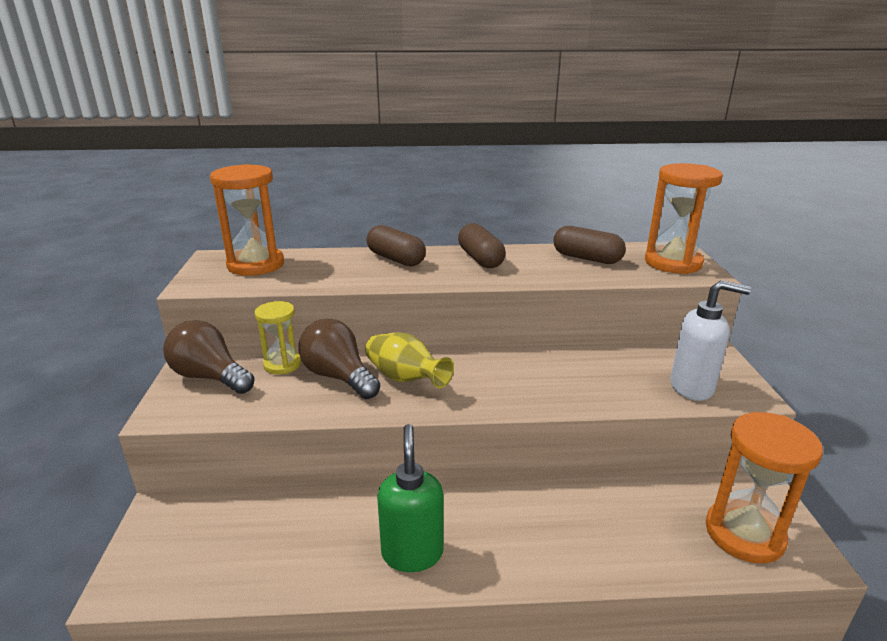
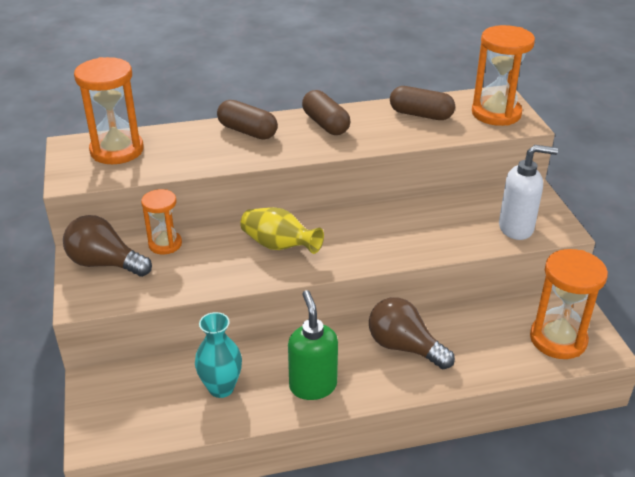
camera: 10 degrees left, 10 degrees up
(282, 364) = (165, 244): yellow hourglass -> orange hourglass
(300, 539) = (221, 388): none -> turquoise vase
(338, 377) = (220, 251): brown light bulb -> brown light bulb (404, 347)

